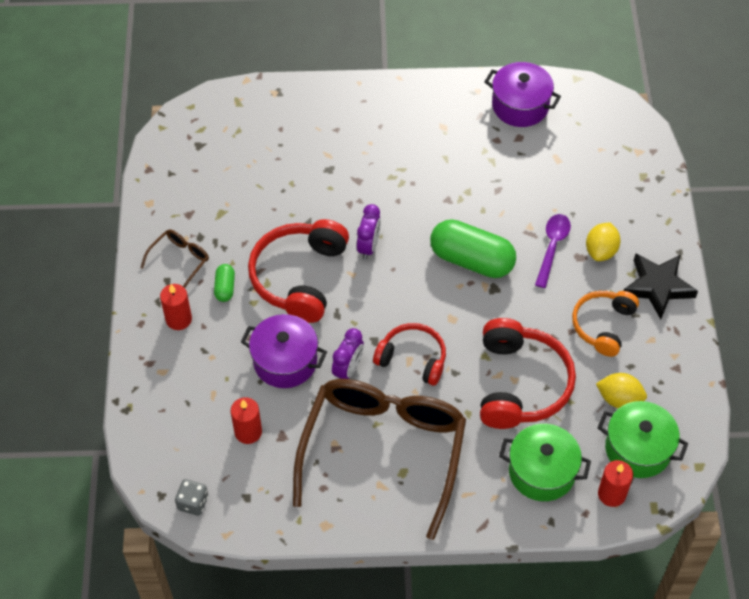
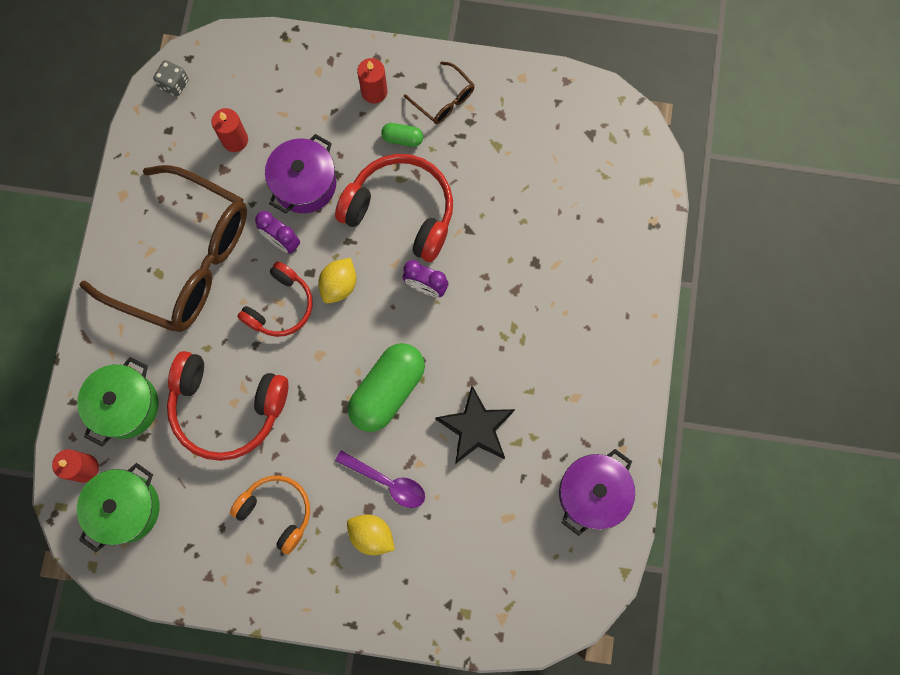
camera: 100 degrees right, 20 degrees up
(619, 399) = (186, 505): yellow lemon -> yellow lemon (339, 285)
(658, 287) = (312, 586): black star -> black star (476, 428)

